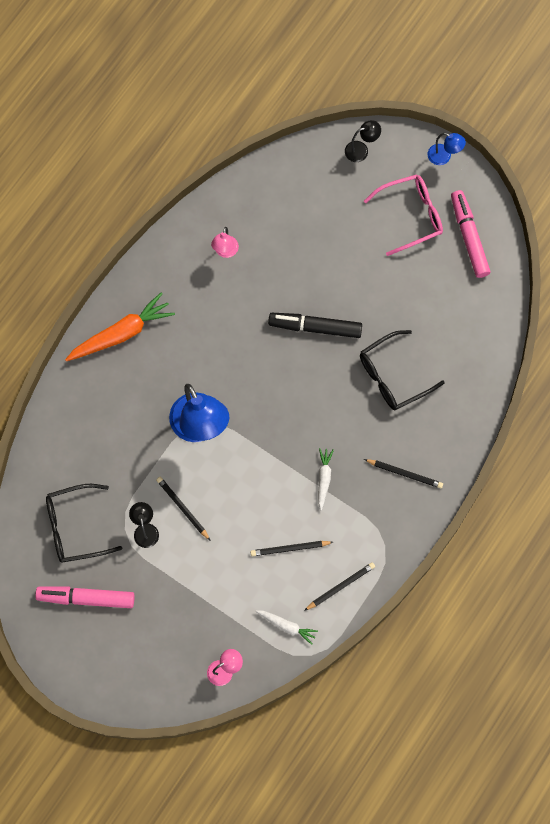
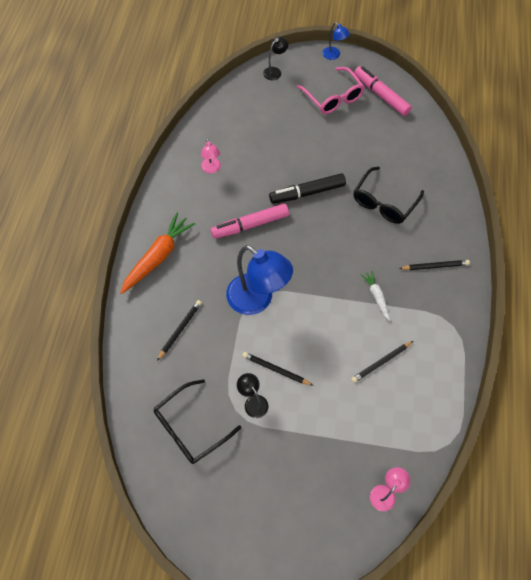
camera: 25 degrees left, 10 degrees down
(86, 598) = (229, 487): pink marker -> pink marker (250, 225)
(287, 626) = (415, 428): white carrot -> none
(340, 586) = (439, 374): black pencil -> black pencil (180, 329)
(411, 216) = (333, 97): pink glasses -> pink glasses turned 105 degrees clockwise
(444, 157) = (334, 55): blue lamp -> blue lamp turned 45 degrees clockwise

